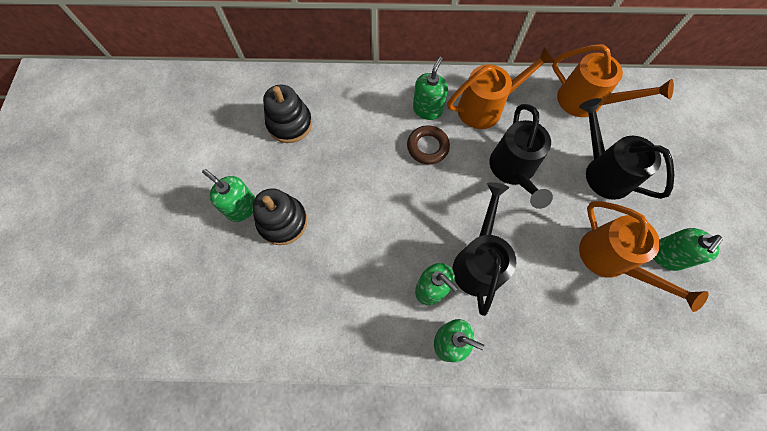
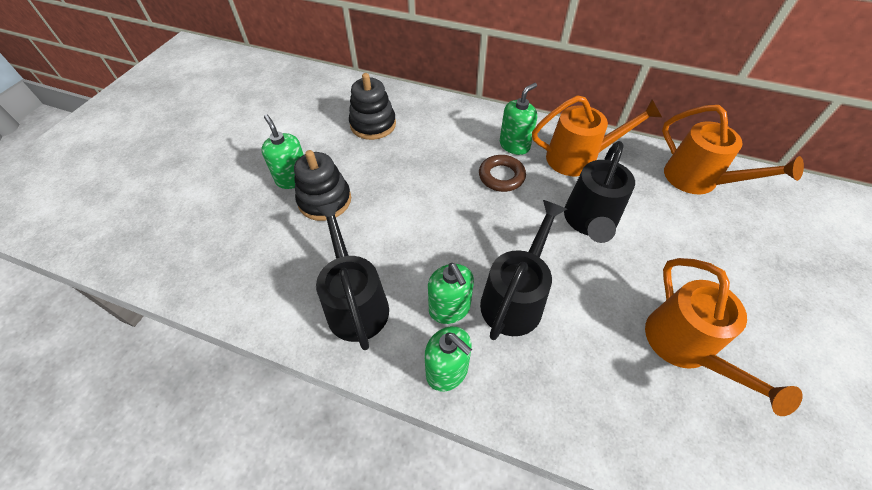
camera: 20 degrees right, 15 degrees down
(602, 171) = (699, 251): black watering can -> black watering can (355, 302)
(666, 256) = (764, 366): green soap dispenser -> none

